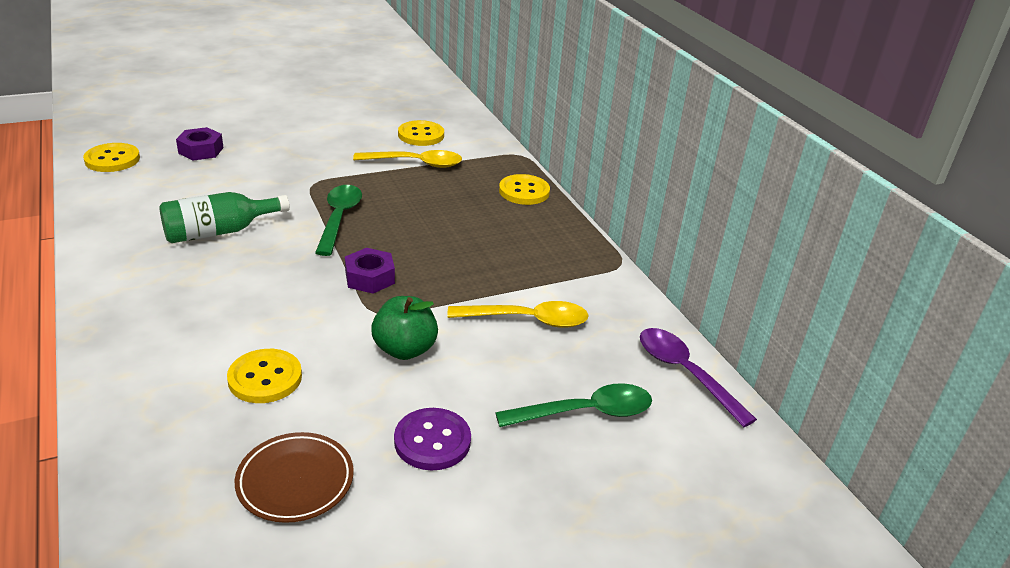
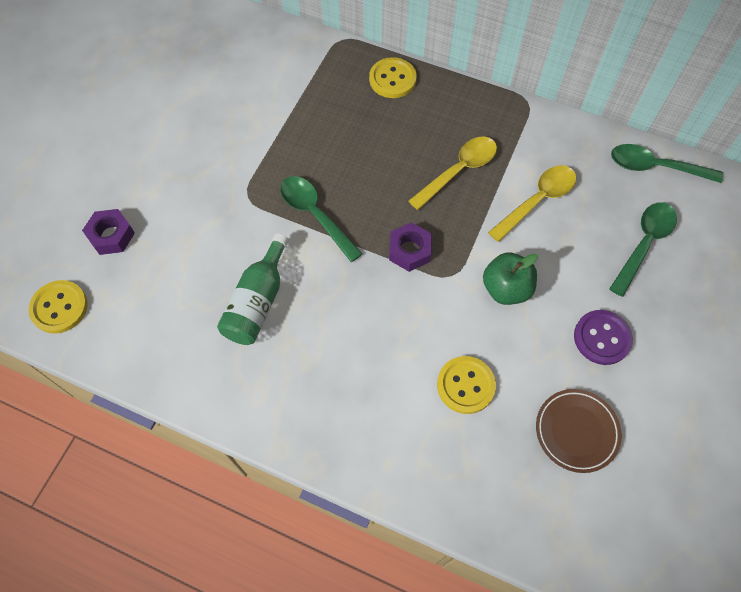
camera: 40 degrees left, 30 degrees up
(416, 163) = (286, 111): yellow spoon -> yellow spoon (458, 171)
(421, 135) = (246, 75): yellow button -> none
(685, 373) = (655, 167): purple spoon -> green spoon

